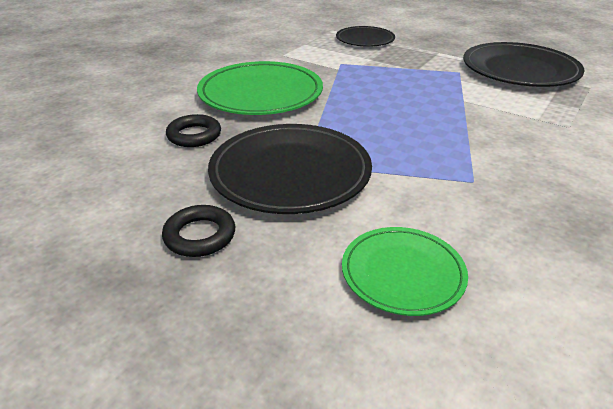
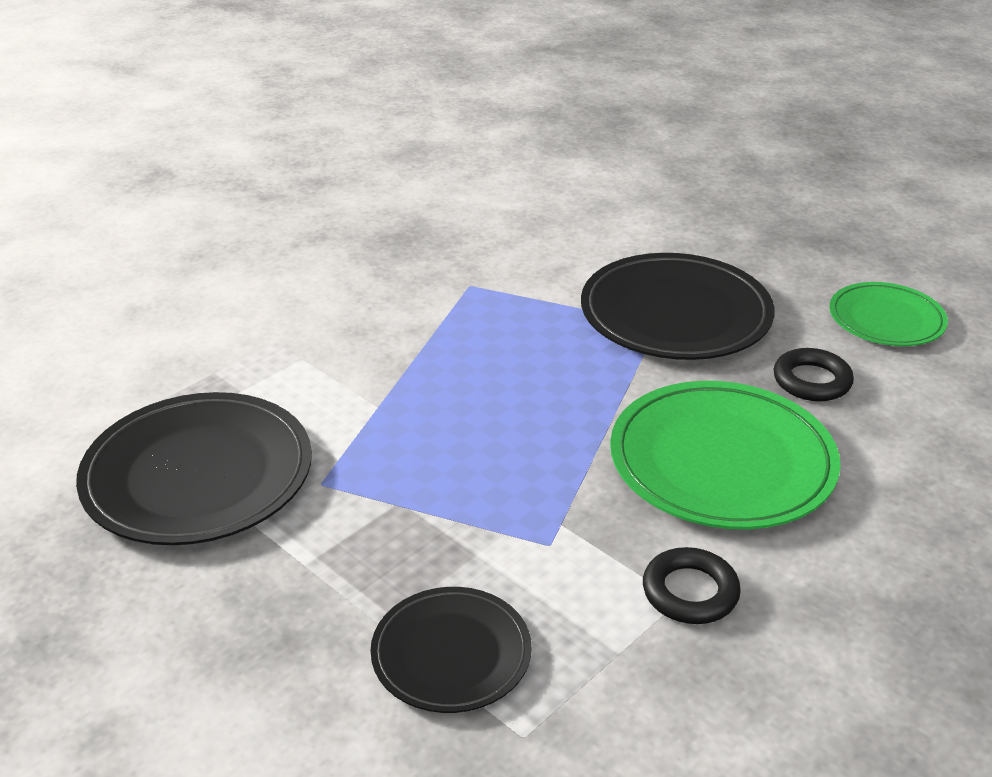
camera: 170 degrees left, 0 degrees up
(200, 236) = (764, 264): black ring -> black ring (690, 592)
(402, 273) = (587, 224): green plate -> green plate (886, 319)

